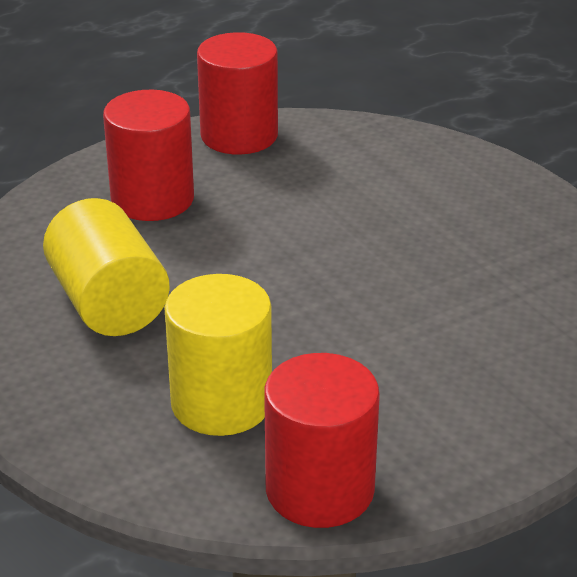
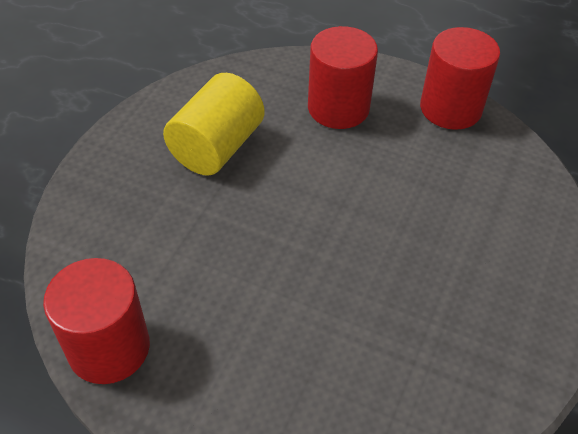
camera: 55 degrees right, 15 degrees up
(221, 403) = (160, 251): yellow cylinder -> none

